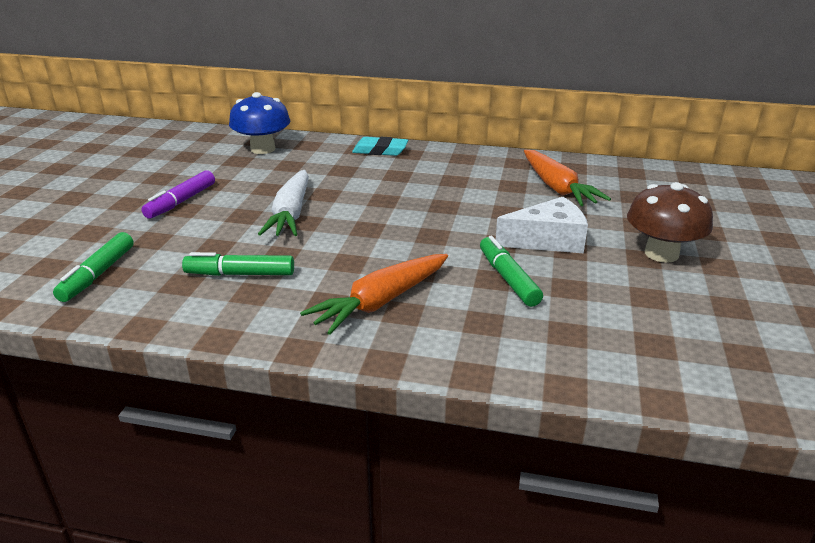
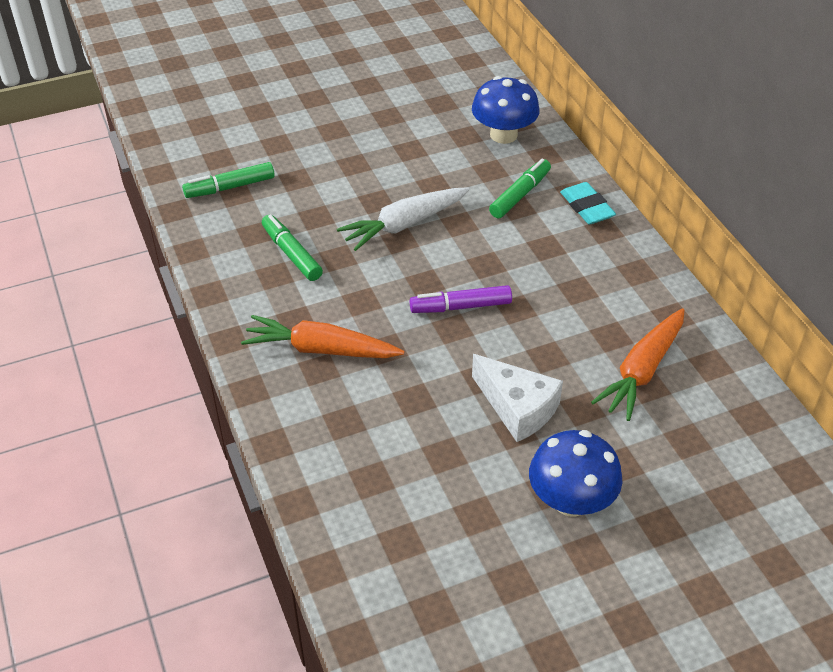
camera: 55 degrees right, 15 degrees up
(181, 202) = (362, 154): purple marker -> purple marker (460, 306)
(508, 278) = (423, 408): green marker -> green marker (520, 195)
(661, 254) = (571, 500): brown mushroom -> blue mushroom

